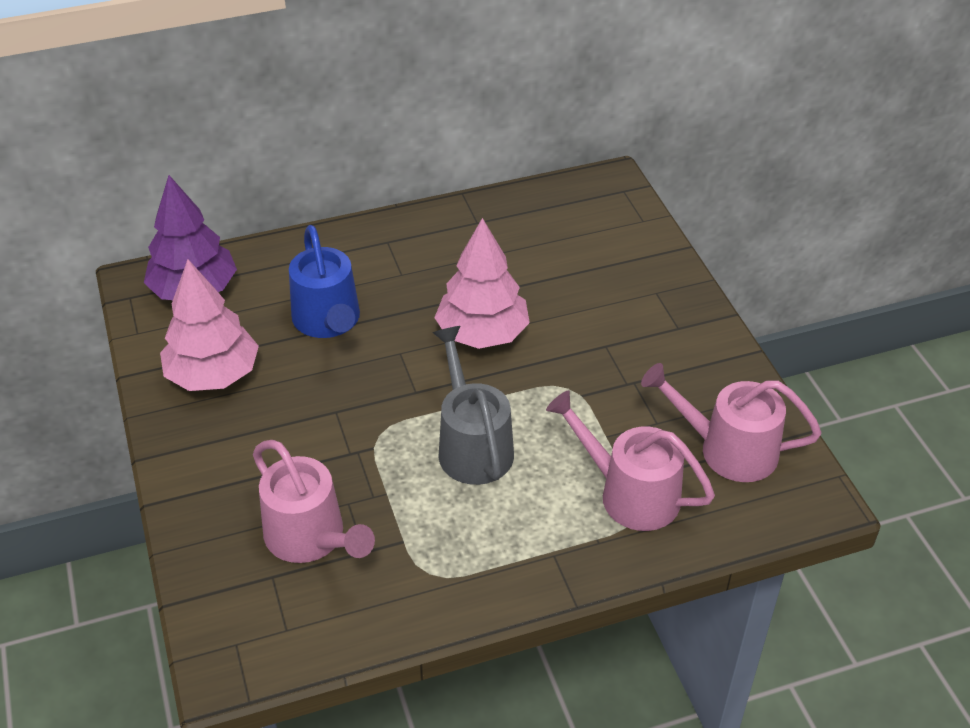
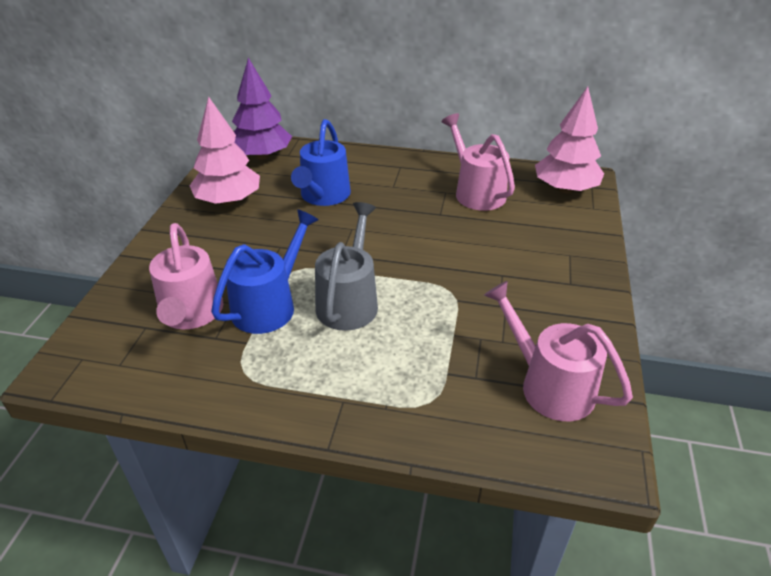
camera: 30 degrees right, 5 degrees down
(389, 488) = (269, 305): none -> blue watering can
(482, 334) = (417, 236): pink tree -> pink tree (565, 189)
(629, 493) = (439, 383): pink watering can -> pink watering can (476, 192)

